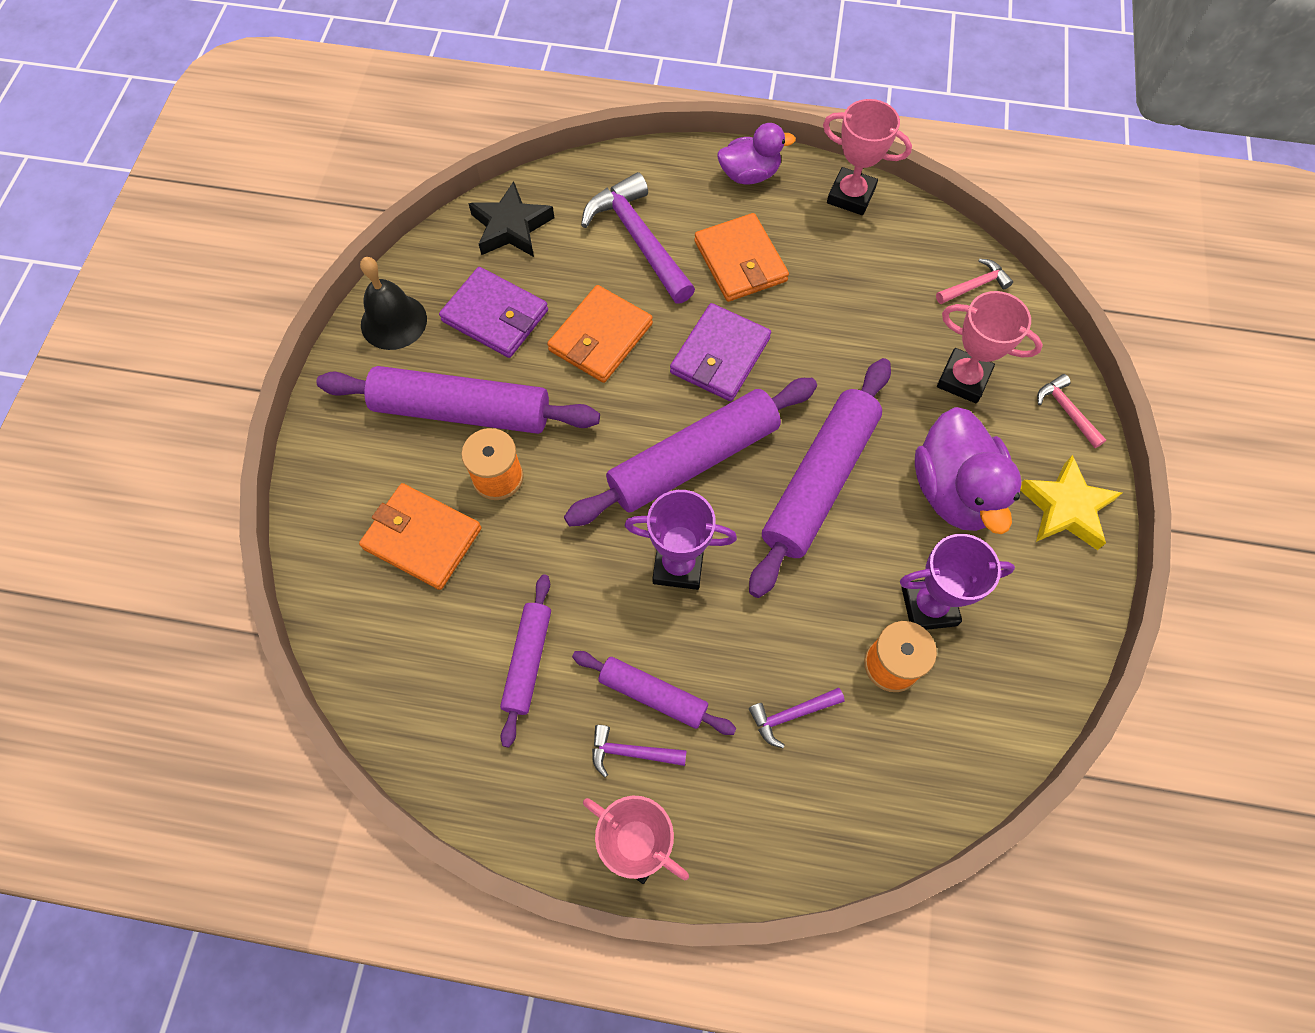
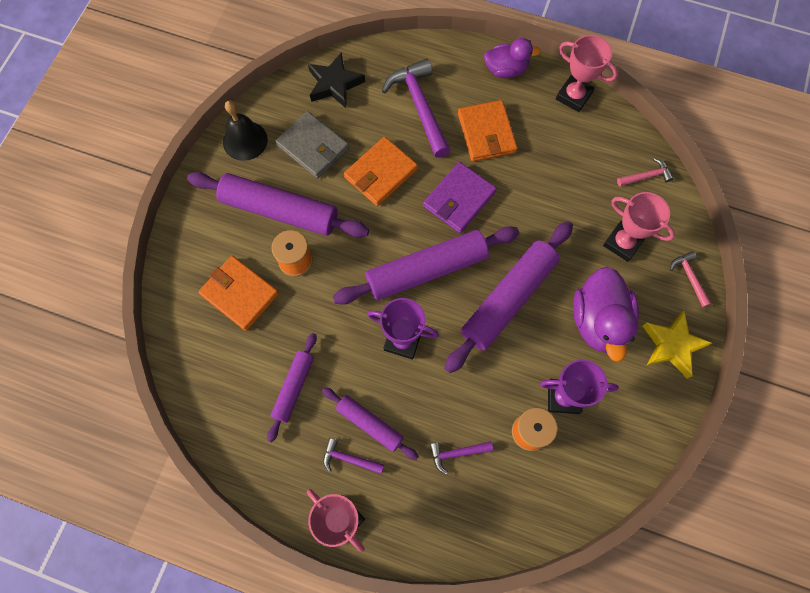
camera: 10 degrees right, 5 degrees up
(495, 316) = (313, 147): purple wallet -> grey wallet

